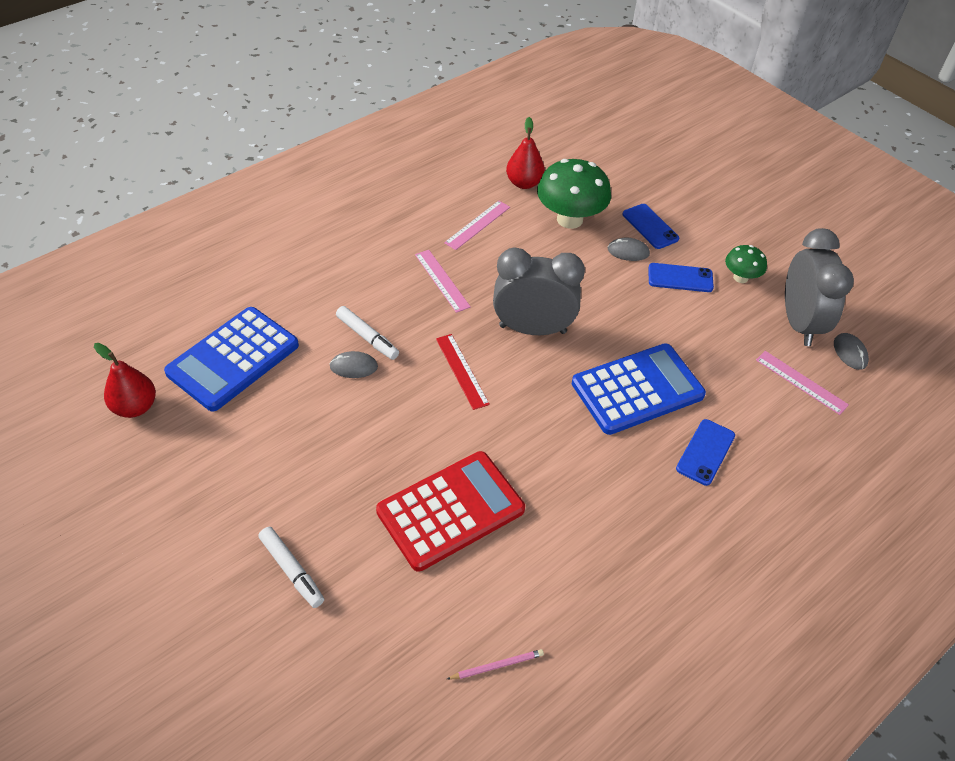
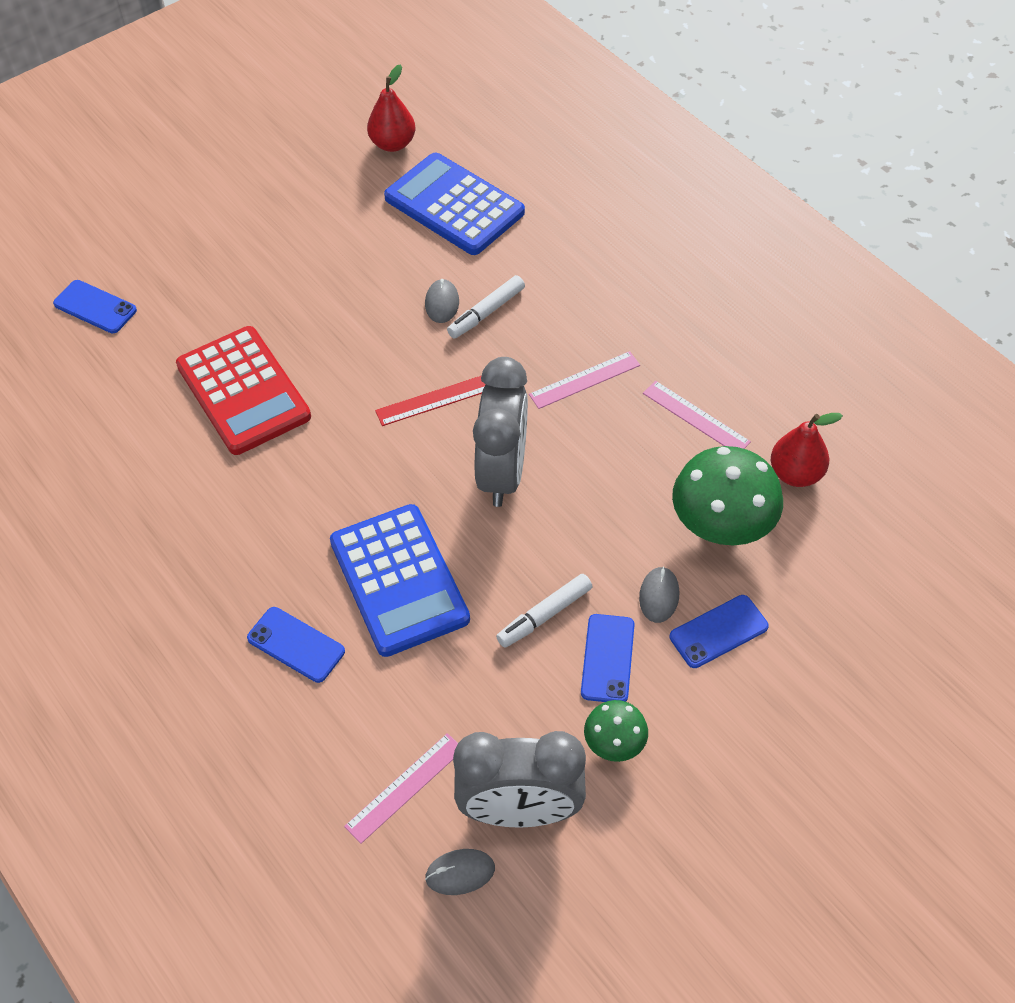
camera: 95 degrees right, 5 degrees up
(292, 570) = (194, 274): white marker -> white marker (544, 615)
(330, 666) = (95, 307): none -> blue phone
(497, 666) = (68, 427): pink pencil -> none

